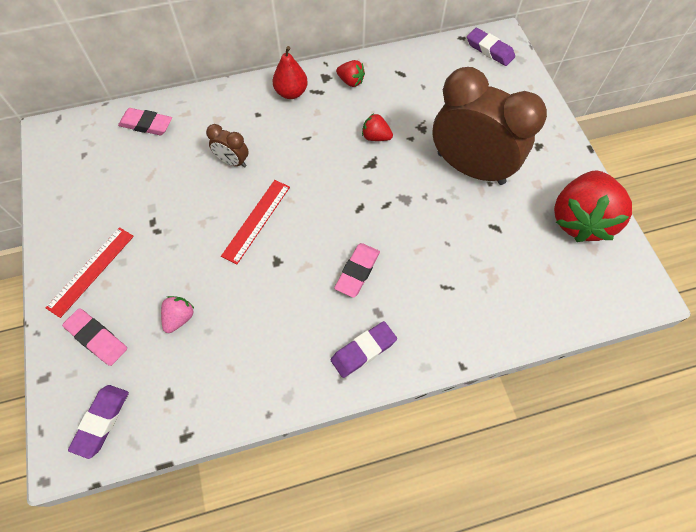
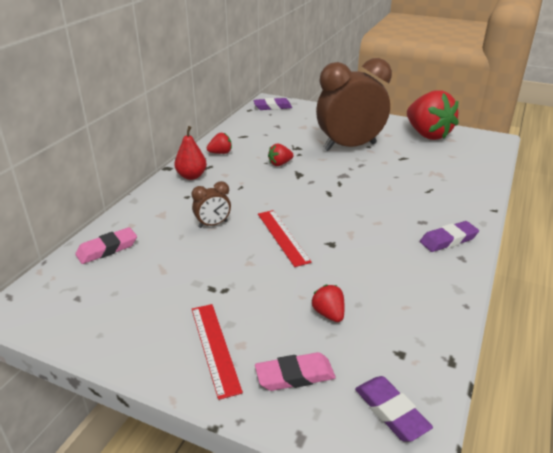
camera: 50 degrees left, 30 degrees down
(179, 318) = (328, 314): pink strawberry -> red strawberry
(357, 271) = (380, 215): pink eraser -> none
(363, 350) = (448, 240): purple eraser -> purple eraser turned 60 degrees clockwise

